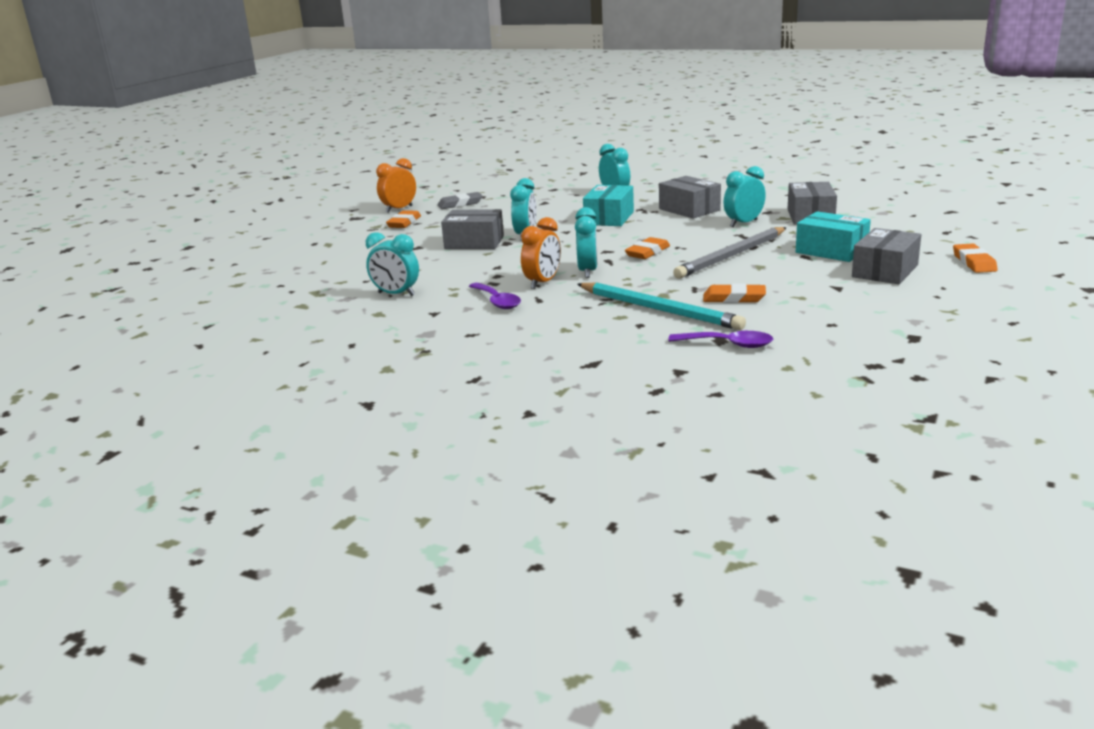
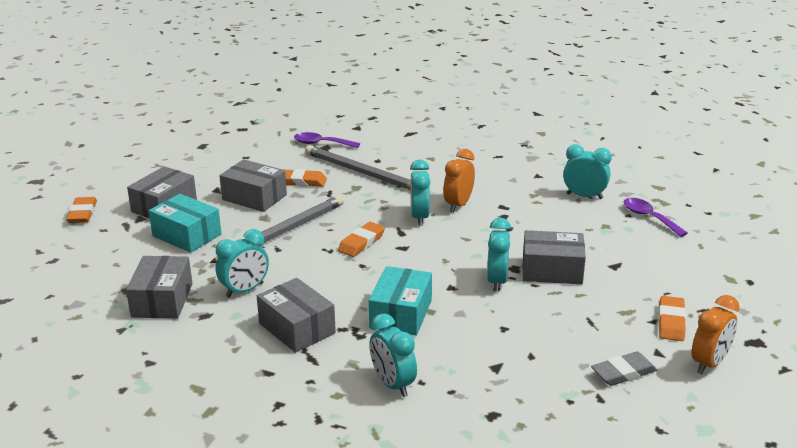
camera: 175 degrees right, 5 degrees up
(497, 301) = (491, 185): purple spoon -> purple spoon (649, 217)
(659, 310) = (361, 172): turquoise pencil -> grey pencil
(783, 282) = (254, 197): none -> grey box

